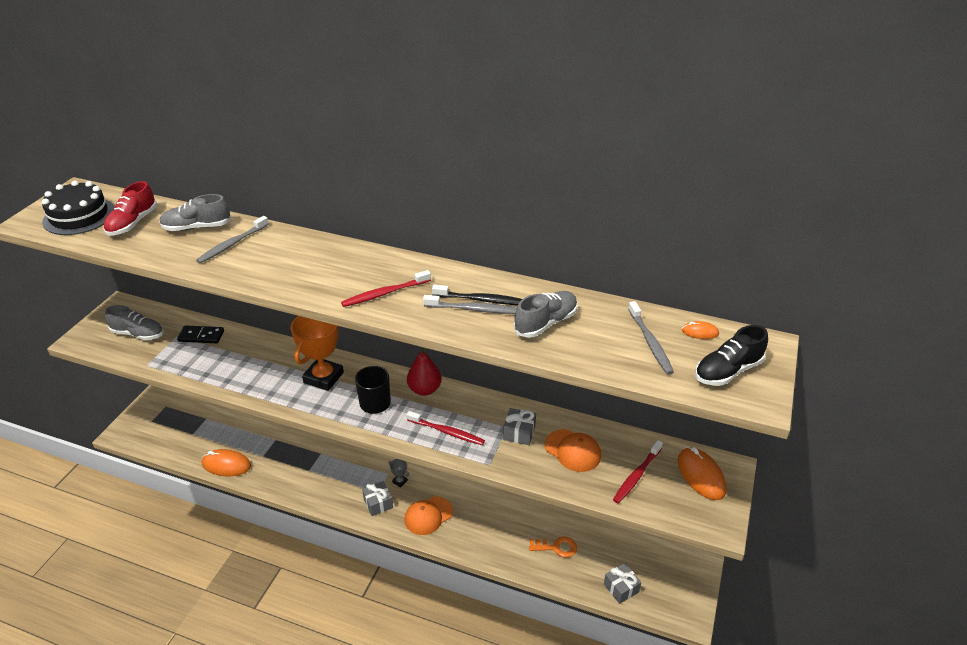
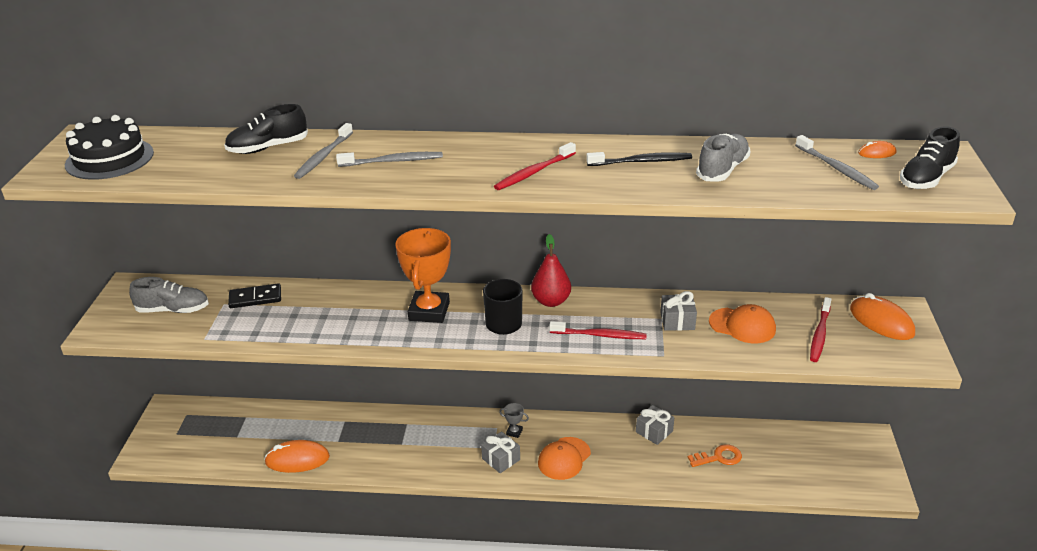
camera: 15 degrees left, 5 degrees down
(133, 223) = (184, 155): red shoe -> none
(197, 227) = (268, 148): grey shoe -> black shoe
(474, 309) = (640, 170): grey toothbrush -> grey toothbrush (393, 161)
(621, 588) = (805, 480): grey gift -> grey gift (654, 431)

